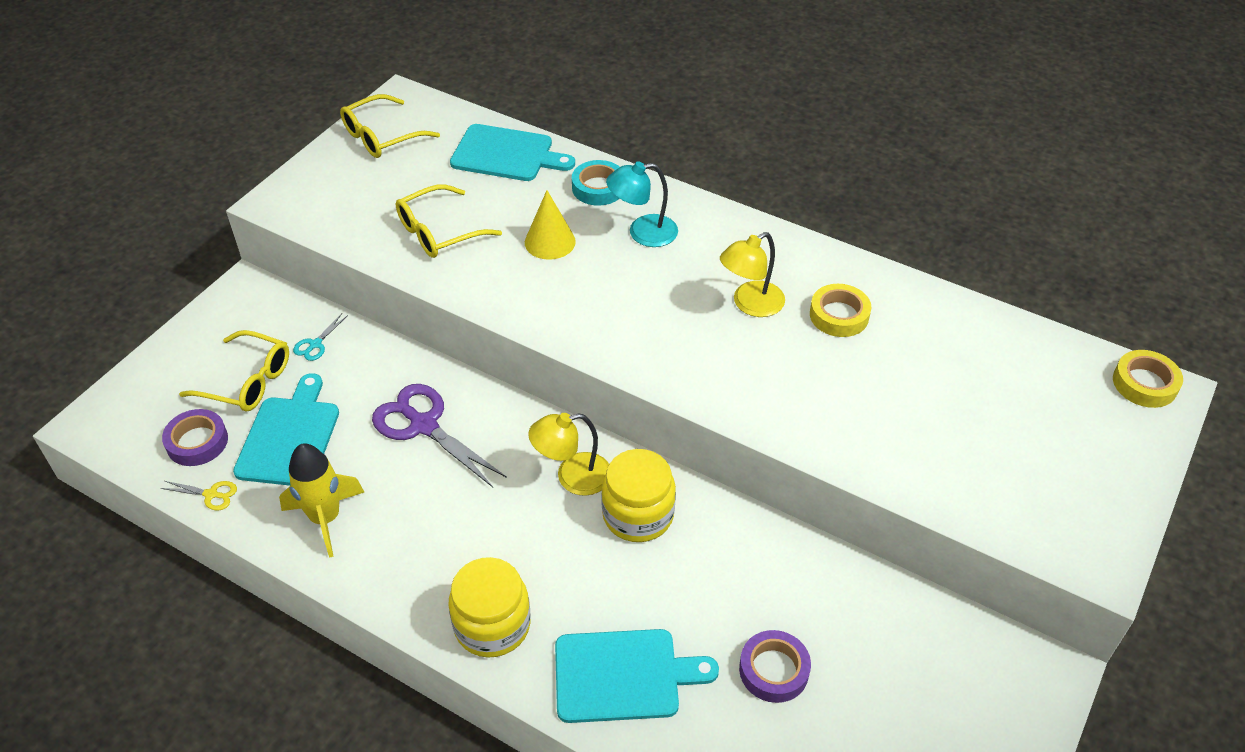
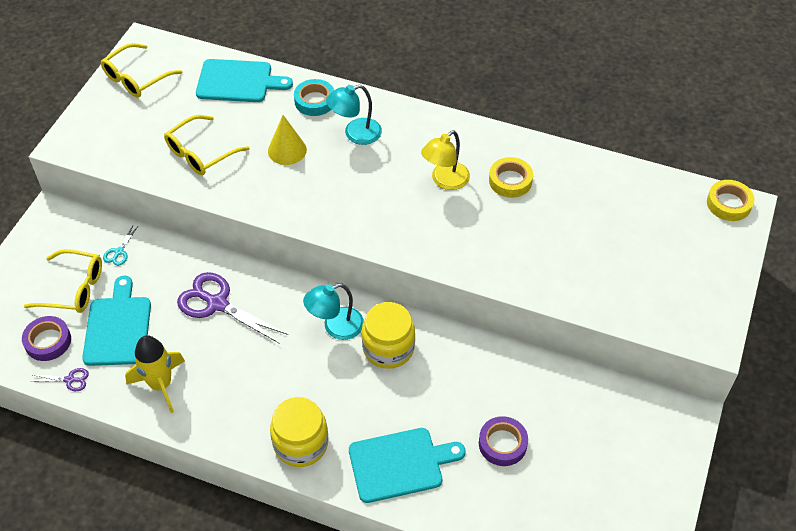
camera: 10 degrees left, 5 degrees up
(211, 494) = (69, 380): yellow scissors -> purple scissors
(572, 477) = (335, 327): yellow lamp -> turquoise lamp

